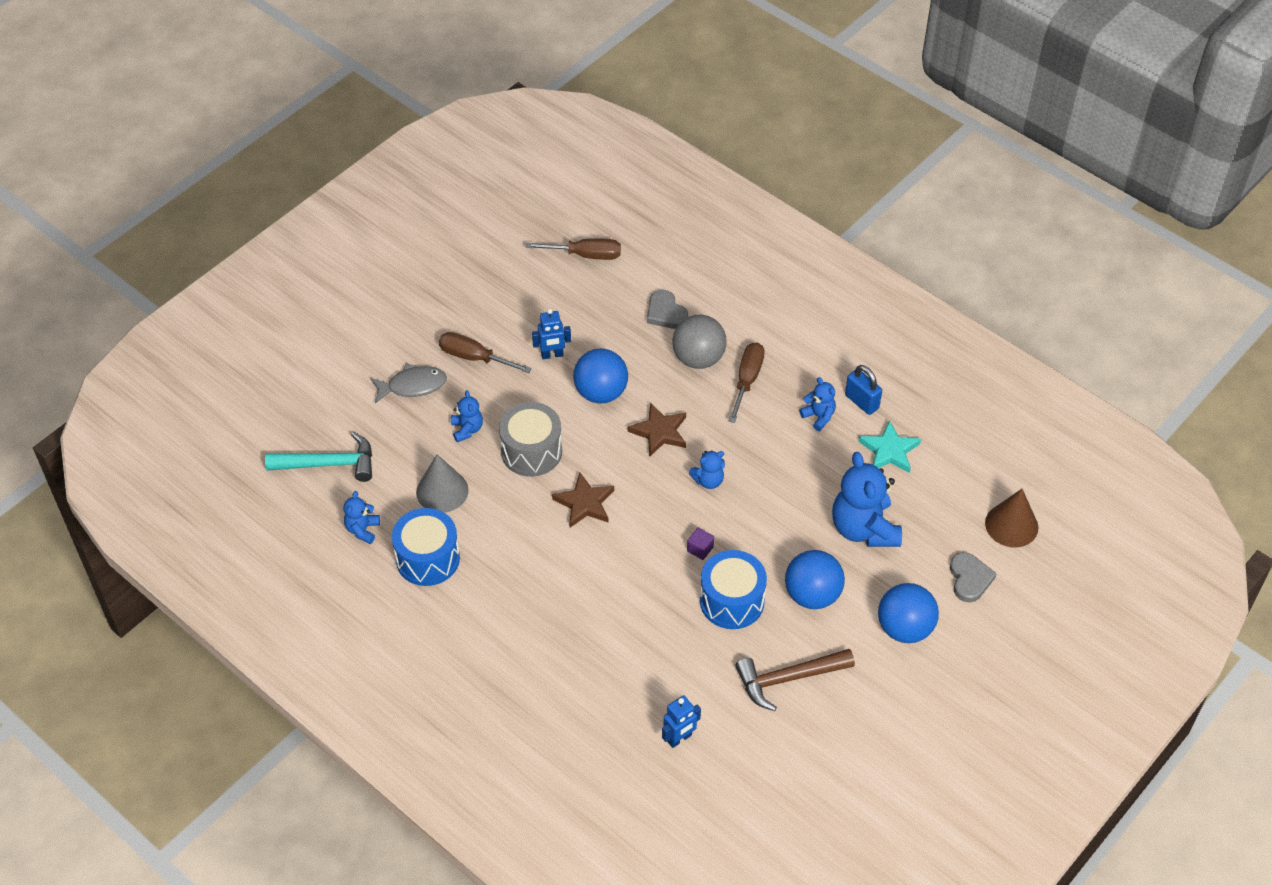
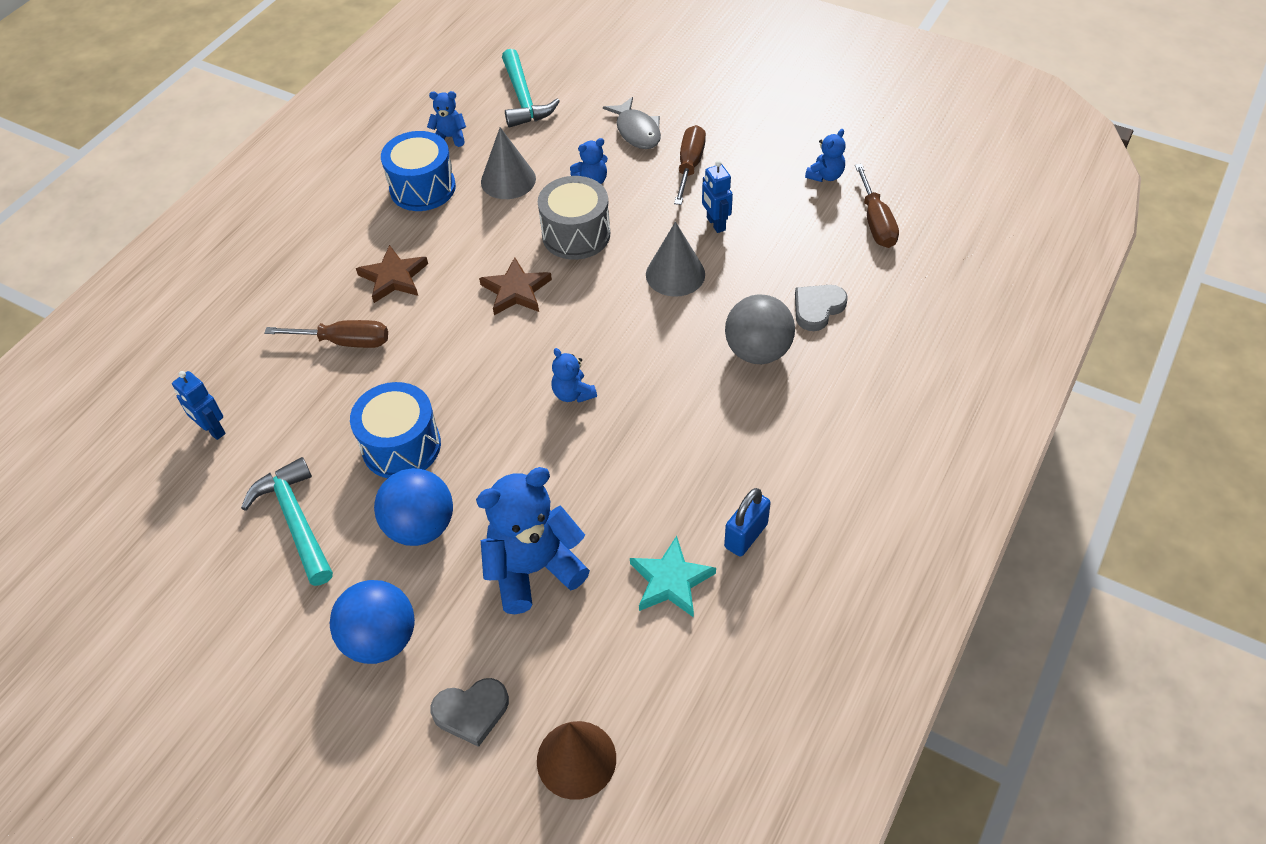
camera: 80 degrees right, 0 degrees up
(601, 392) = (675, 274): blue ball -> grey cone
(659, 432) = (633, 336): brown star -> brown star (394, 277)
(700, 549) = (471, 403): purple cube -> none
(747, 380) = (740, 405): brown screwdriver -> brown screwdriver (344, 342)
(788, 678) = (296, 521): brown hammer -> turquoise hammer
(818, 416) = (705, 490): blue teddy bear -> blue teddy bear (825, 176)

